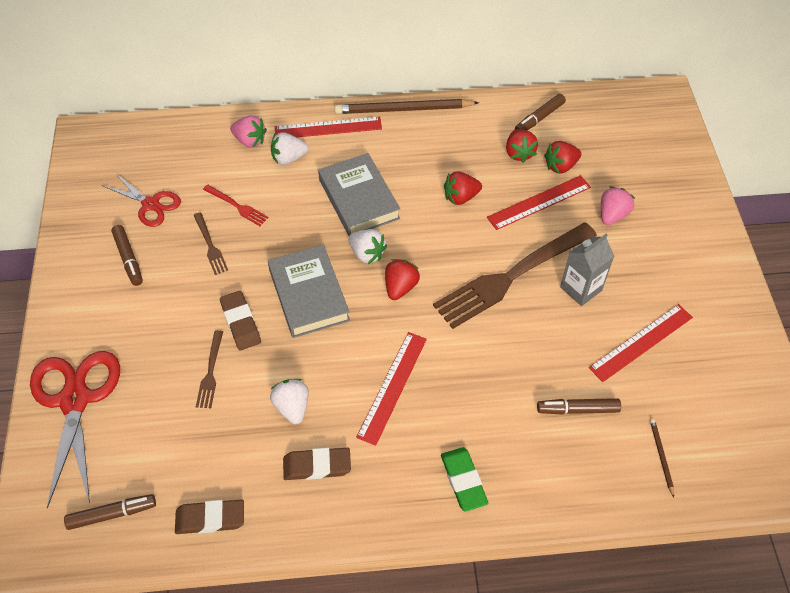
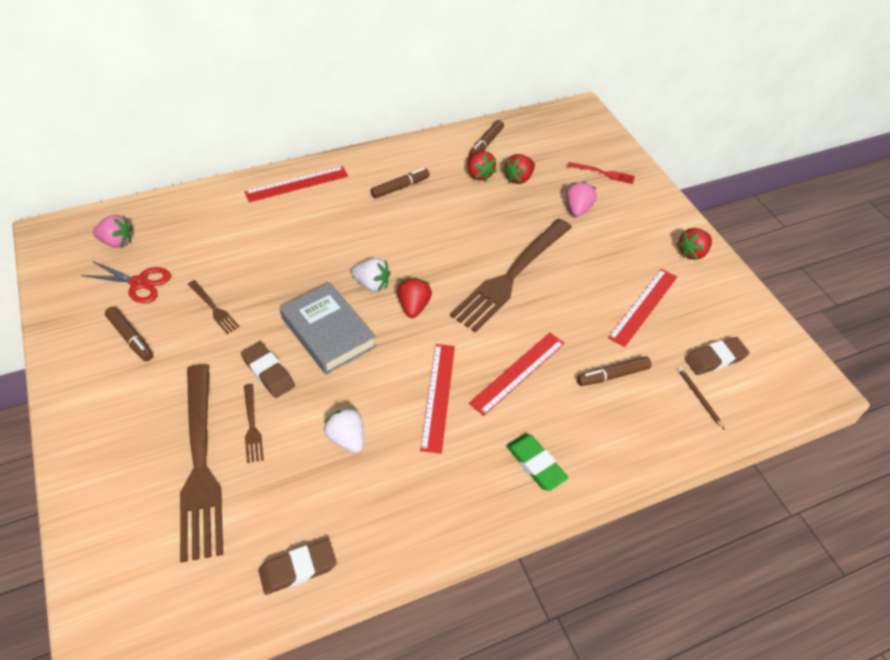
camera: 20 degrees left, 5 degrees down
(75, 400) = (112, 488): red scissors -> none
(112, 514) = (189, 594): brown marker -> brown marker (400, 187)
(155, 399) = (200, 465): none -> brown fork
(237, 206) = (230, 267): red fork -> red fork (604, 173)
(250, 141) = (224, 208): pink strawberry -> pink strawberry (117, 242)
(288, 158) = (267, 216): white strawberry -> none
(317, 466) = (390, 487): brown eraser -> brown eraser (715, 358)
(359, 199) = (347, 239): grey book -> none
(403, 109) = (362, 157): brown pencil -> none
(460, 197) = (441, 219): red strawberry -> red strawberry (692, 253)
(539, 202) = (511, 210): red ruler -> red ruler (517, 372)
(581, 289) = (575, 274): grey carton -> none

